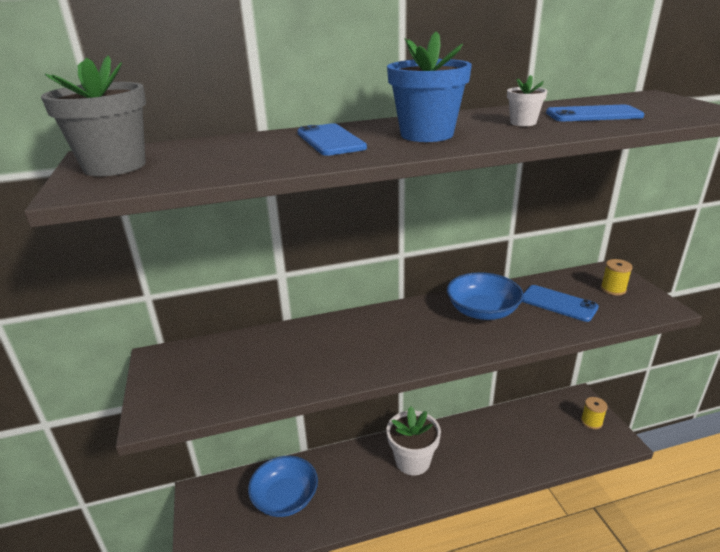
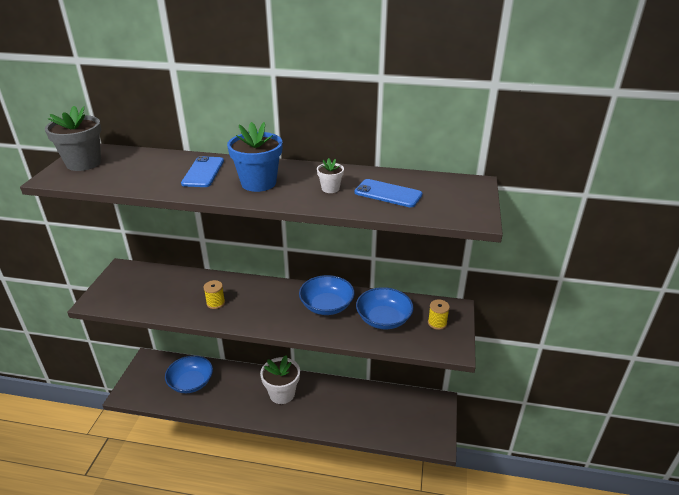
camera: 25 degrees right, 5 degrees up
(558, 303) = (383, 319): blue phone -> blue bowl
(591, 422) = (430, 421): yellow spool -> yellow spool (215, 303)

